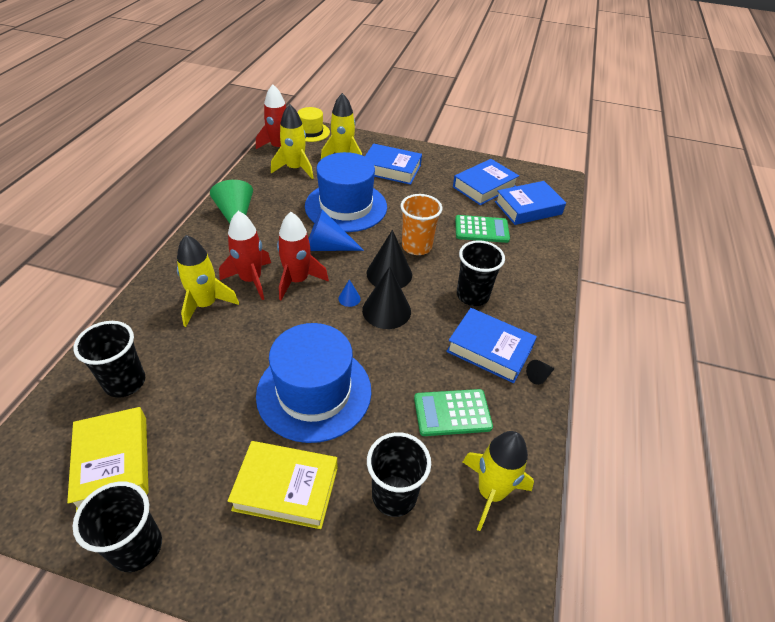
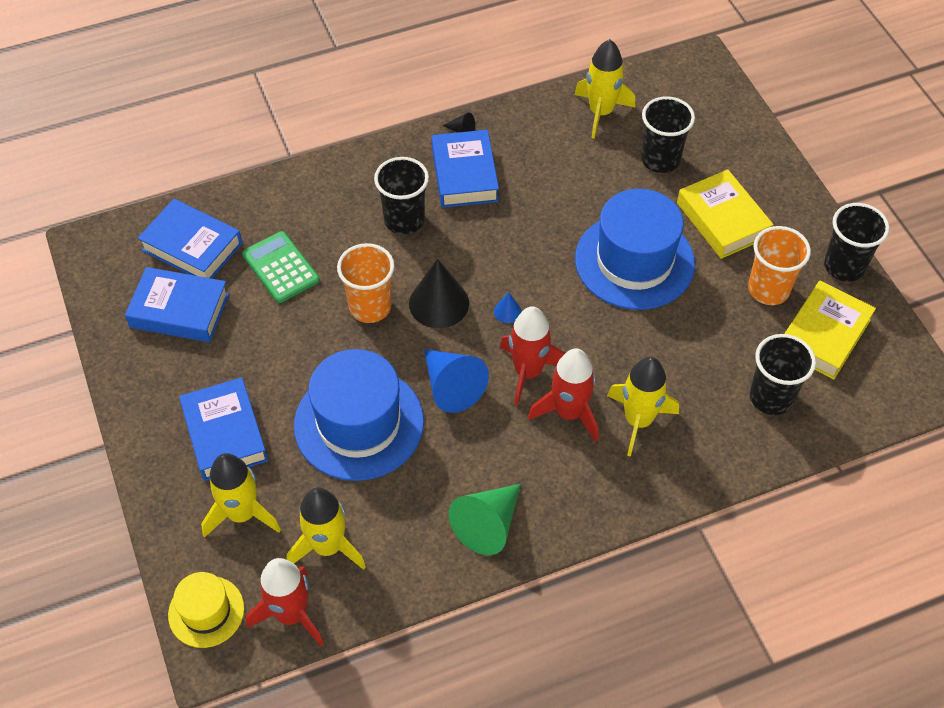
camera: 125 degrees left, 10 degrees up
(191, 460) = (768, 289): none -> orange cup
(386, 310) = (493, 272): black cone -> none
(452, 413) = (558, 165): green calculator -> none

